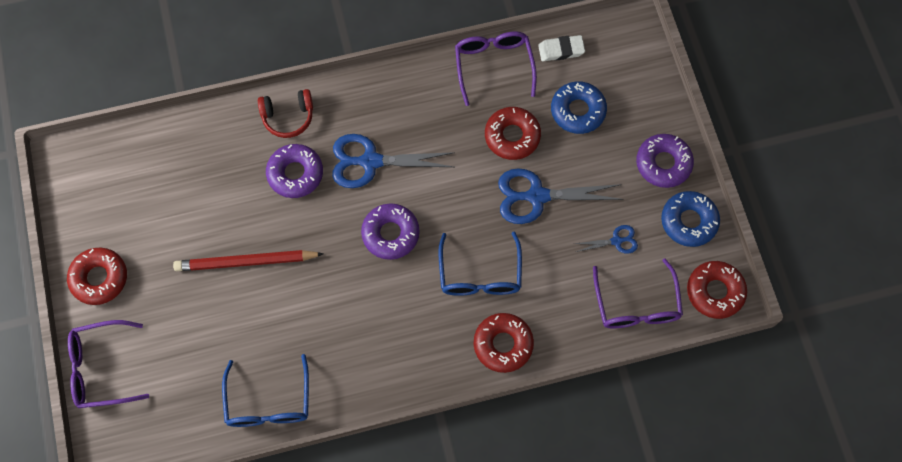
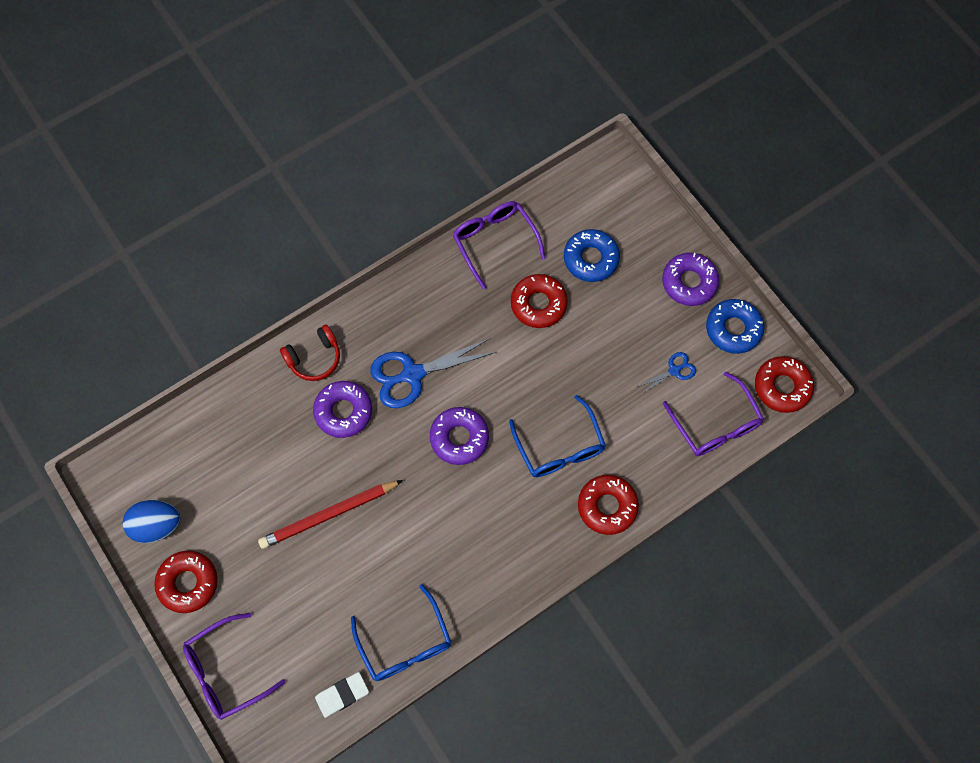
camera: 20 degrees left, 0 degrees up
(92, 218) = (157, 525): none -> blue egg
(537, 196) = (584, 353): blue scissors -> none
(561, 50) = (552, 206): white eraser -> white eraser (342, 695)

